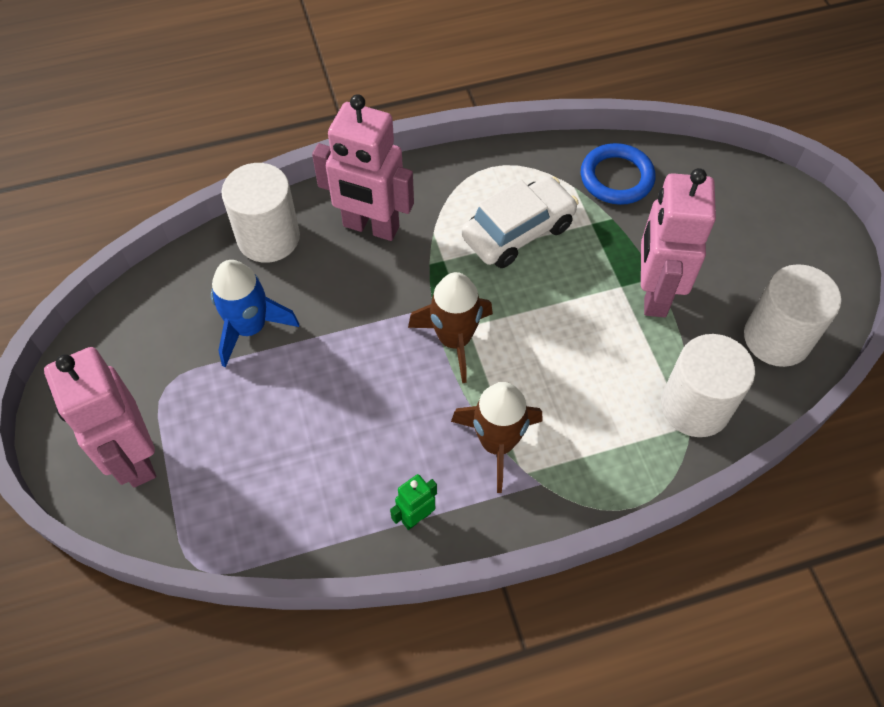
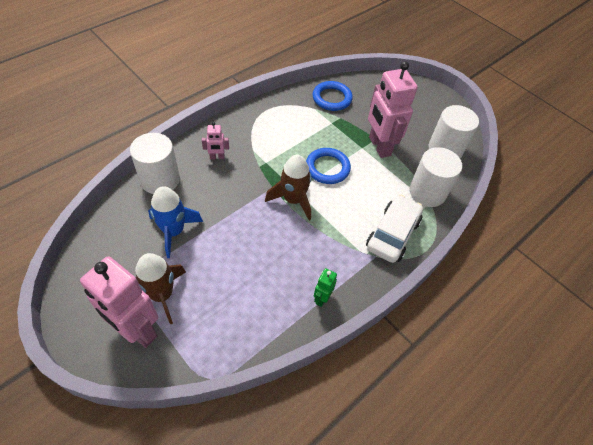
camera: 30 degrees left, 5 degrees down
(370, 227) = (217, 157): pink robot -> pink robot, size x0.45
(497, 443) = (343, 244): brown rocket -> brown rocket (162, 295)
(518, 232) = (297, 137): white car -> white car (392, 234)
(540, 303) = (327, 168): none -> blue ring

